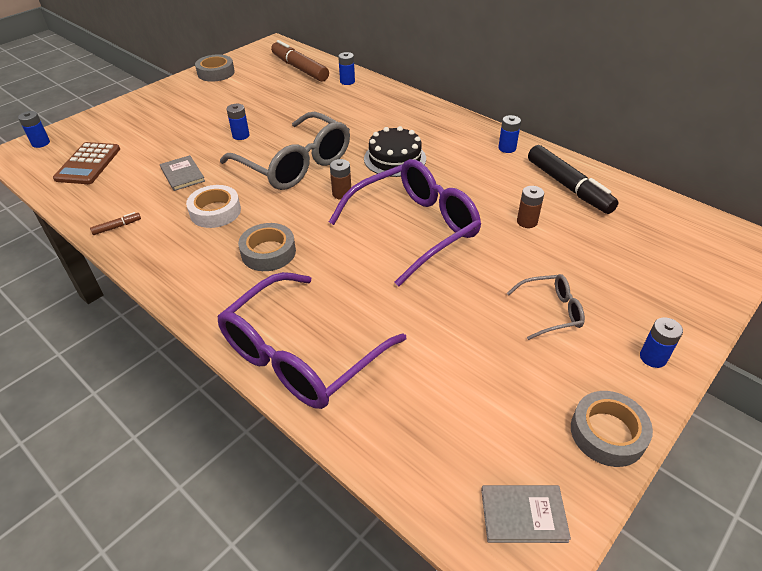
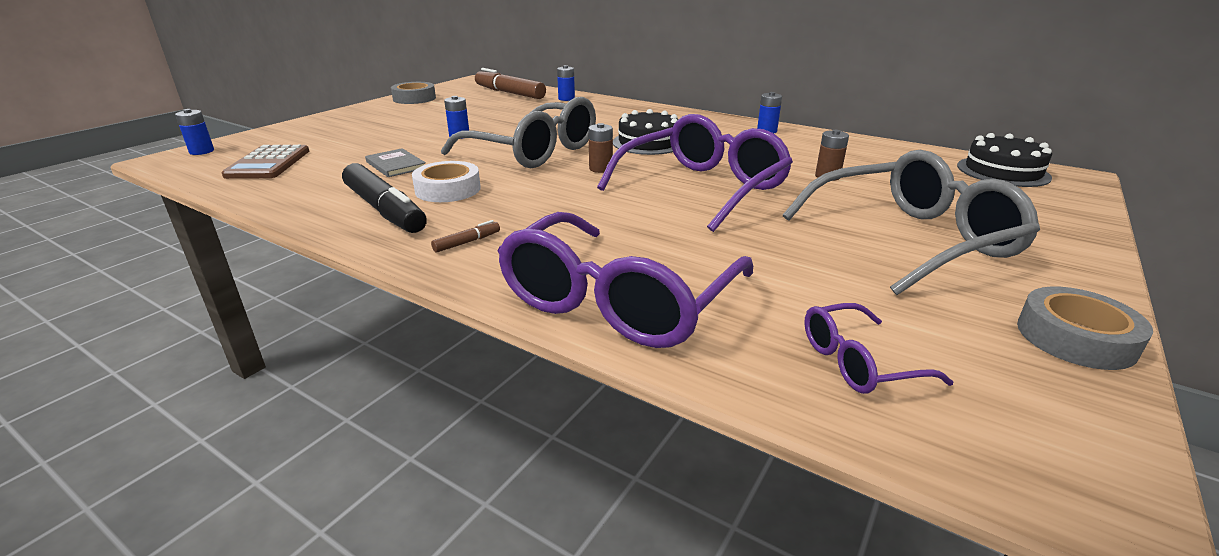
camera: 10 degrees left, 15 degrees down
(117, 227) = (317, 208): brown marker -> brown marker (467, 242)
(268, 252) = (530, 216): grey tape -> none
(439, 435) = (859, 362): none -> purple glasses
(523, 515) = (1044, 436): grey book -> none
(550, 311) = (910, 239): grey glasses -> grey glasses, size x2.11
(568, 186) = (852, 151): black marker -> black marker (385, 210)
(653, 357) = (1062, 267): blue battery -> none
(688, 228) = (1002, 171): none -> black cake

